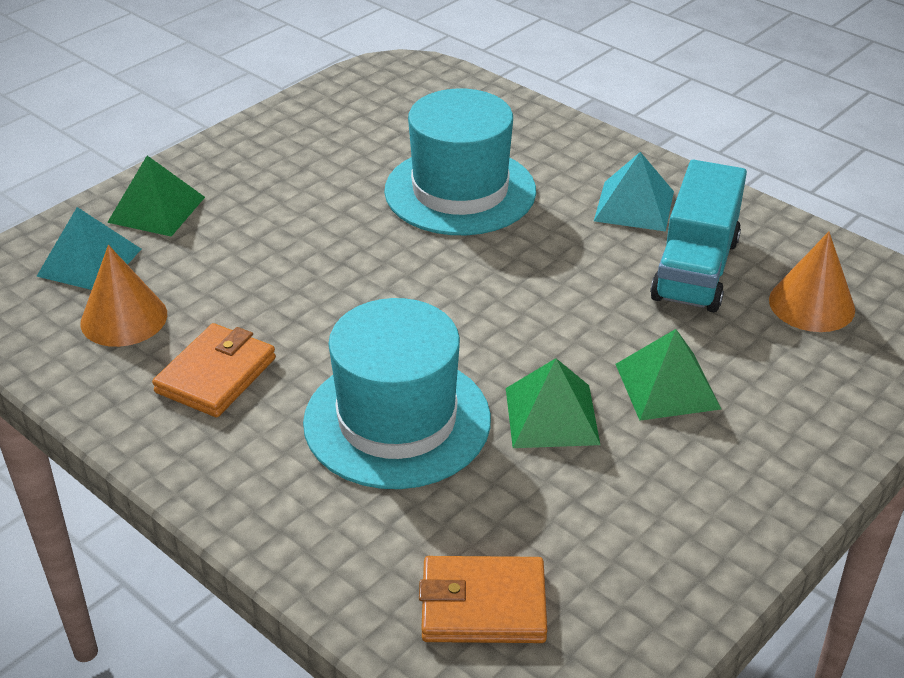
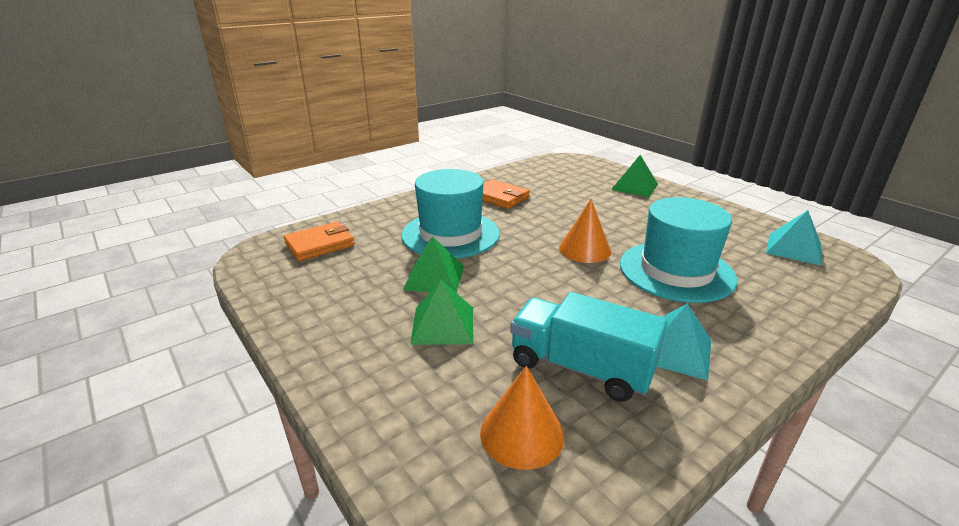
camera: 100 degrees right, 10 degrees down
(89, 262) = (588, 174): turquoise pyramid -> turquoise pyramid (793, 249)
(124, 318) = (545, 181): orange cone -> orange cone (584, 249)
(483, 605) = (320, 244): orange wallet -> orange wallet turned 45 degrees clockwise

